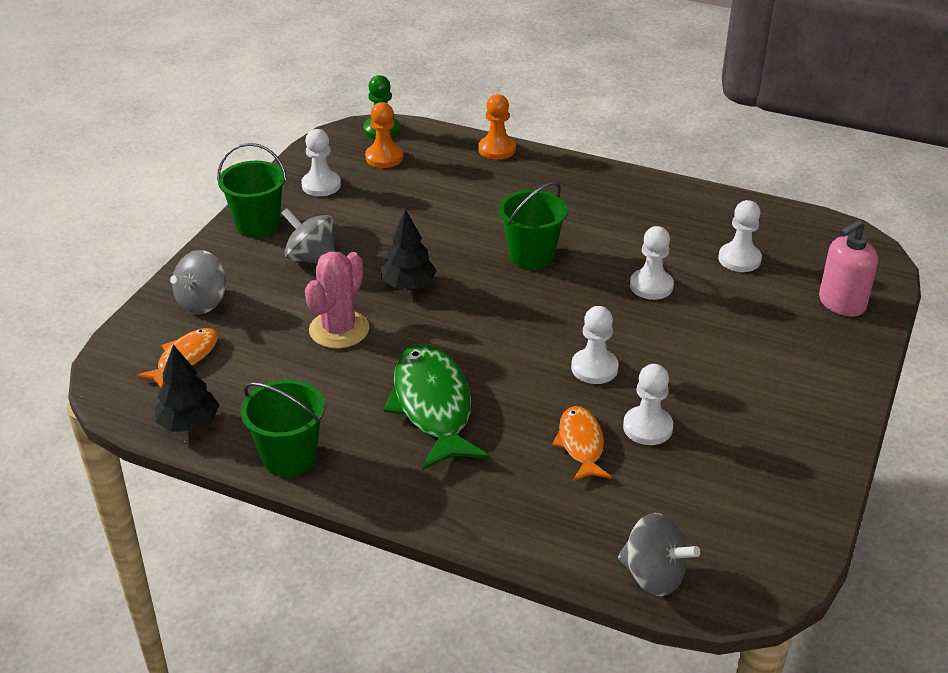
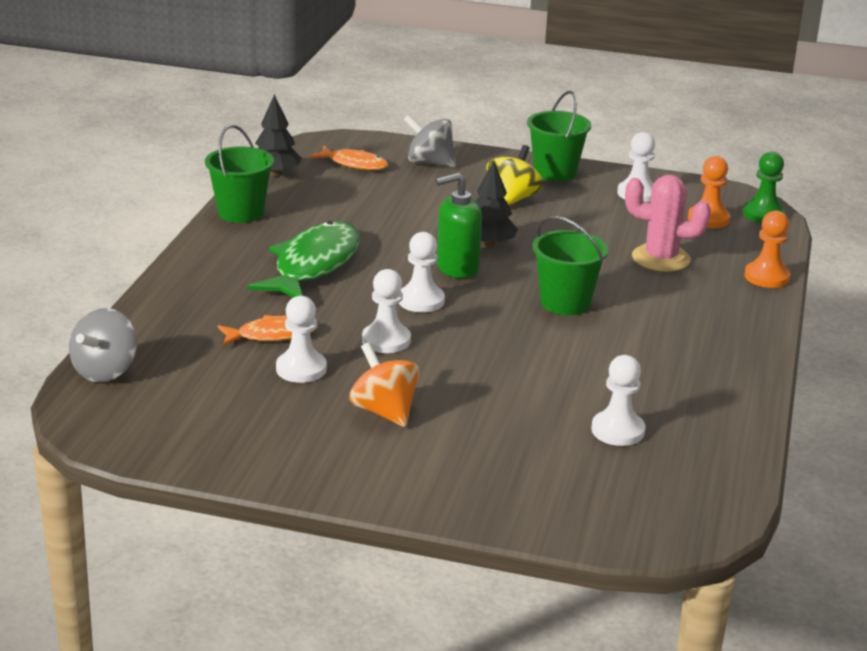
camera: 80 degrees right, 10 degrees down
(311, 258) = (512, 199): grey spinning top -> yellow spinning top
(339, 330) = (410, 219): pink cactus -> pink cactus (661, 258)
(433, 406) = (313, 265): green fish -> green fish turned 45 degrees counterclockwise
(455, 310) = (457, 268): none -> green soap dispenser
(651, 286) = (539, 372): white pawn -> white pawn (421, 301)
(720, 380) = (384, 411): none -> orange spinning top
(841, 303) = (554, 501): pink soap dispenser -> none

